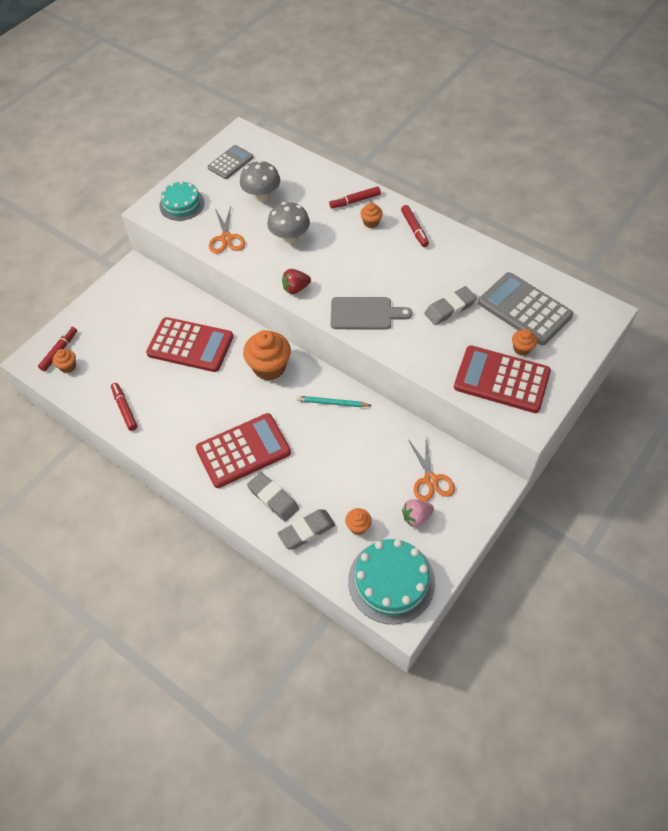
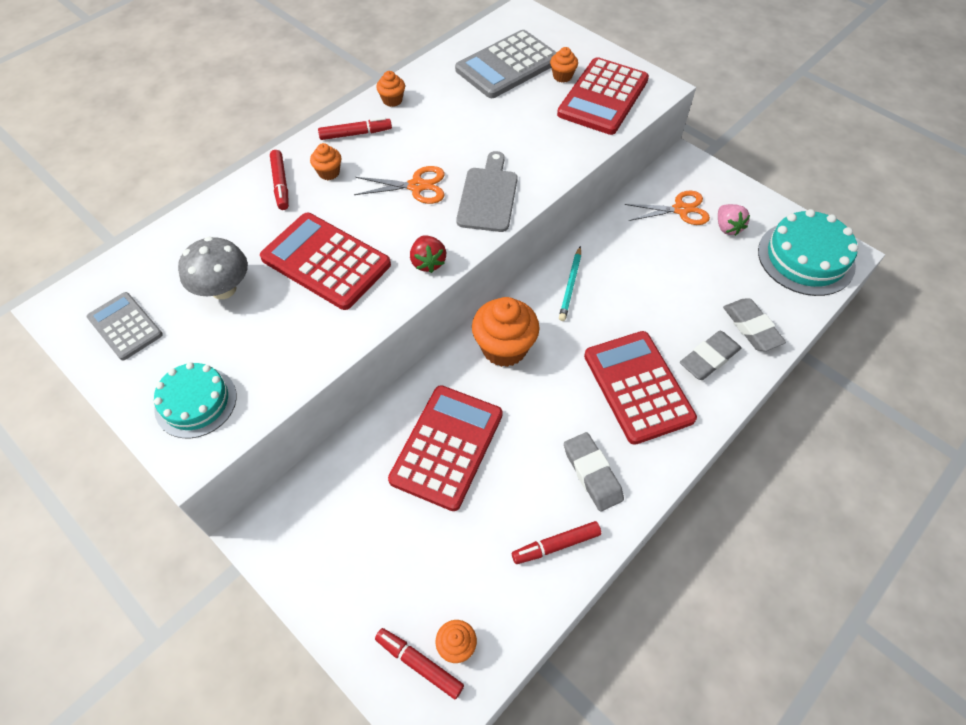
camera: 85 degrees left, 0 degrees up
(226, 238) = (301, 340): orange scissors -> orange scissors (416, 186)
(290, 237) = (326, 261): grey mushroom -> red calculator
(358, 526) = (742, 279): orange cupcake -> orange cupcake (392, 100)
(450, 308) = (495, 121): grey eraser -> grey eraser (592, 473)

